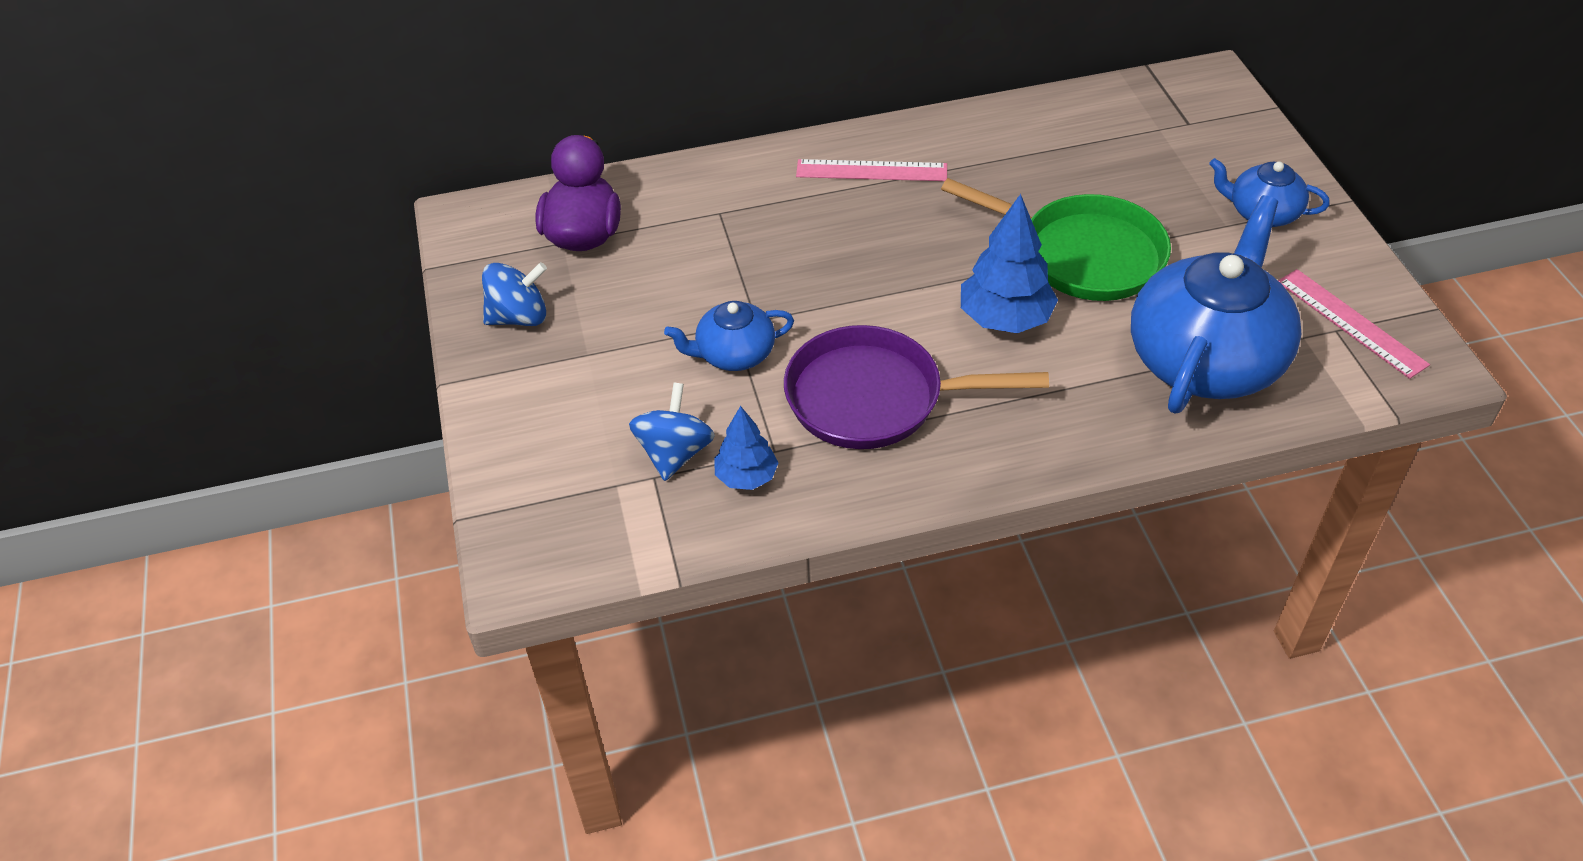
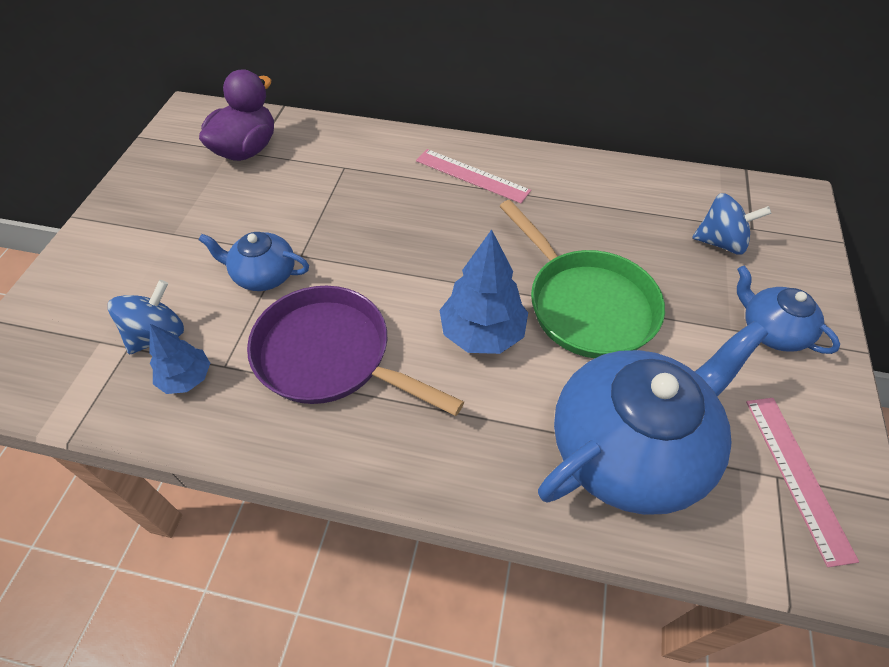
camera: 25 degrees right, 5 degrees up
(519, 317) = (157, 190): blue spinning top -> blue spinning top (720, 242)

